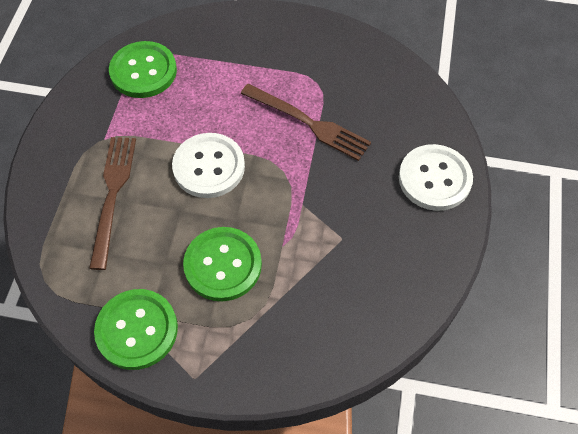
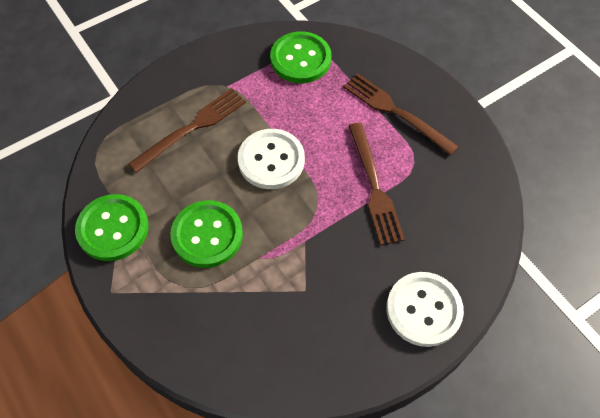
camera: 45 degrees right, 0 degrees up
(263, 56) = (395, 112): none -> brown fork

